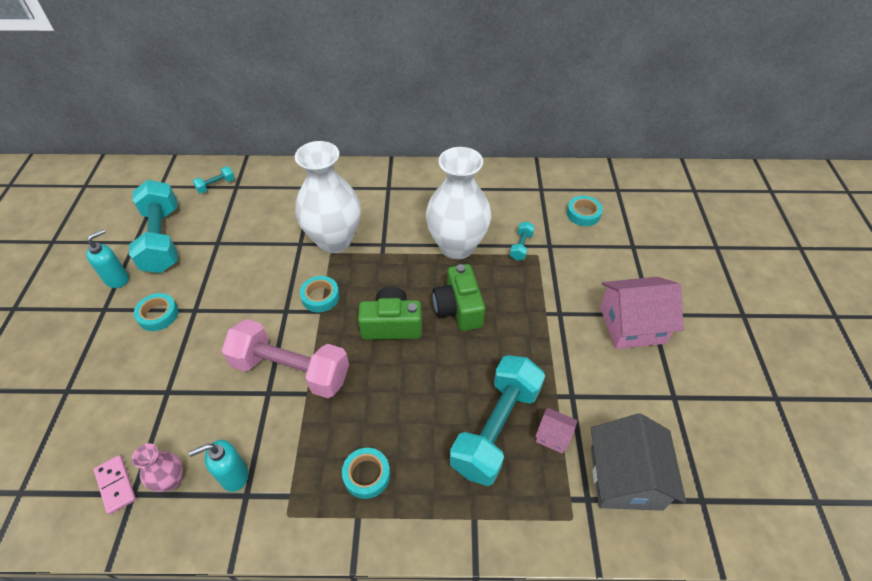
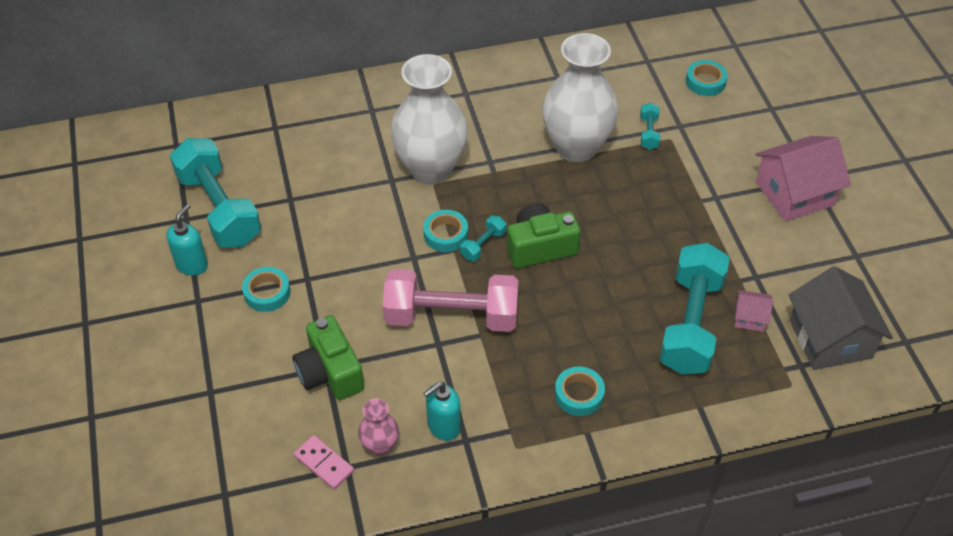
camera: 15 degrees left, 0 degrees up
(216, 185) = (248, 131): turquoise dumbbell -> turquoise dumbbell (483, 245)
(458, 308) = (605, 215): green camera -> green camera (330, 372)

